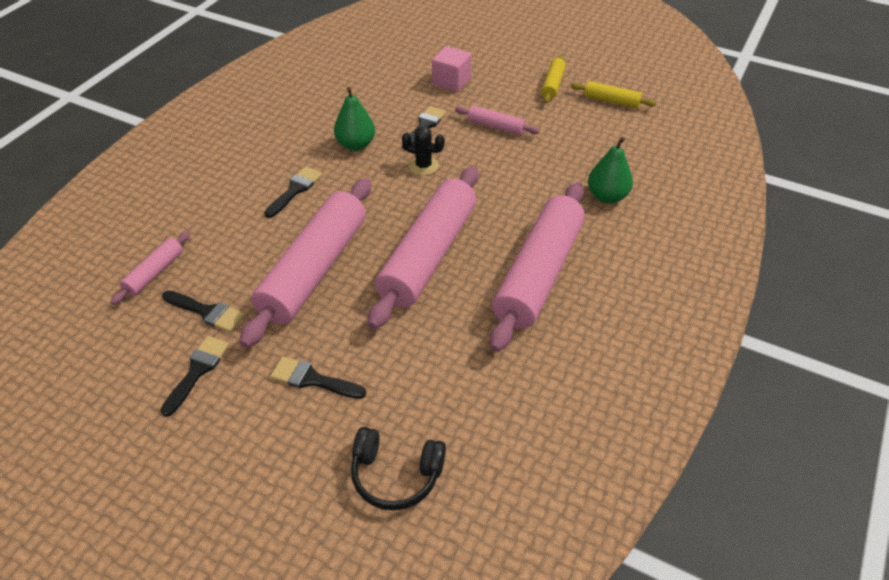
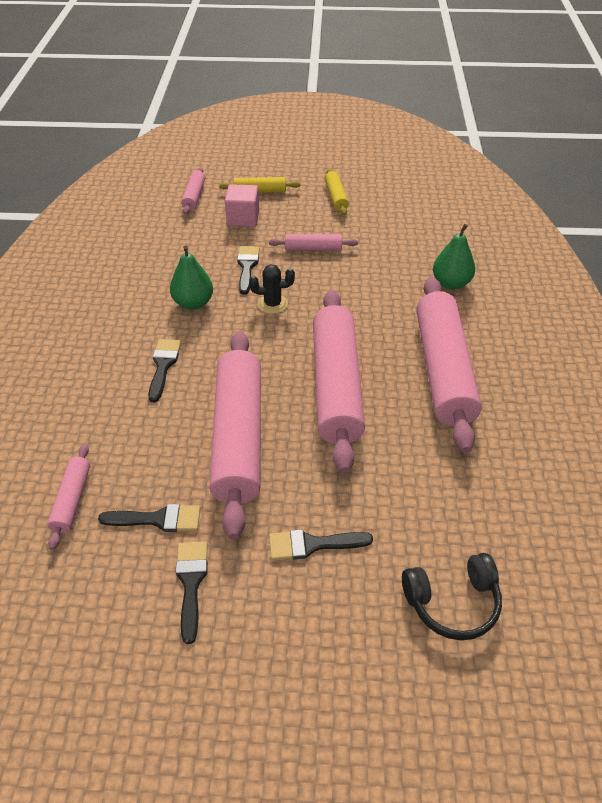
camera: 25 degrees left, 0 degrees up
(422, 50) = (194, 196): none -> pink rolling pin
(611, 101) = (395, 198): yellow rolling pin -> yellow rolling pin (260, 191)

